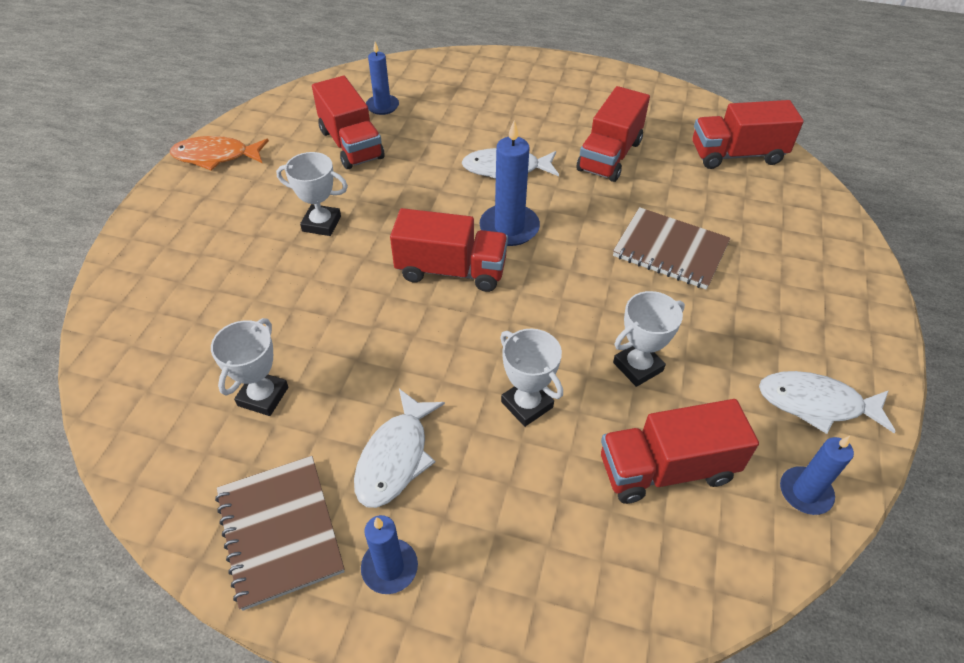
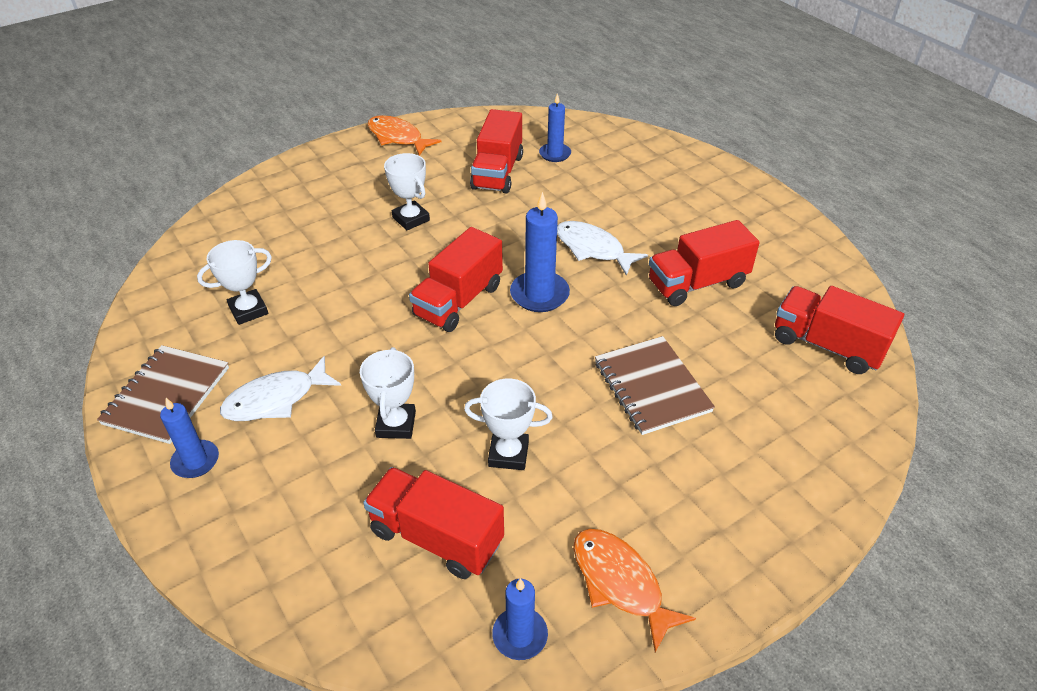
camera: 40 degrees right, 5 degrees down
(451, 270) = (458, 301): red truck -> red truck turned 75 degrees clockwise
(816, 404) = (620, 583): white fish -> orange fish

